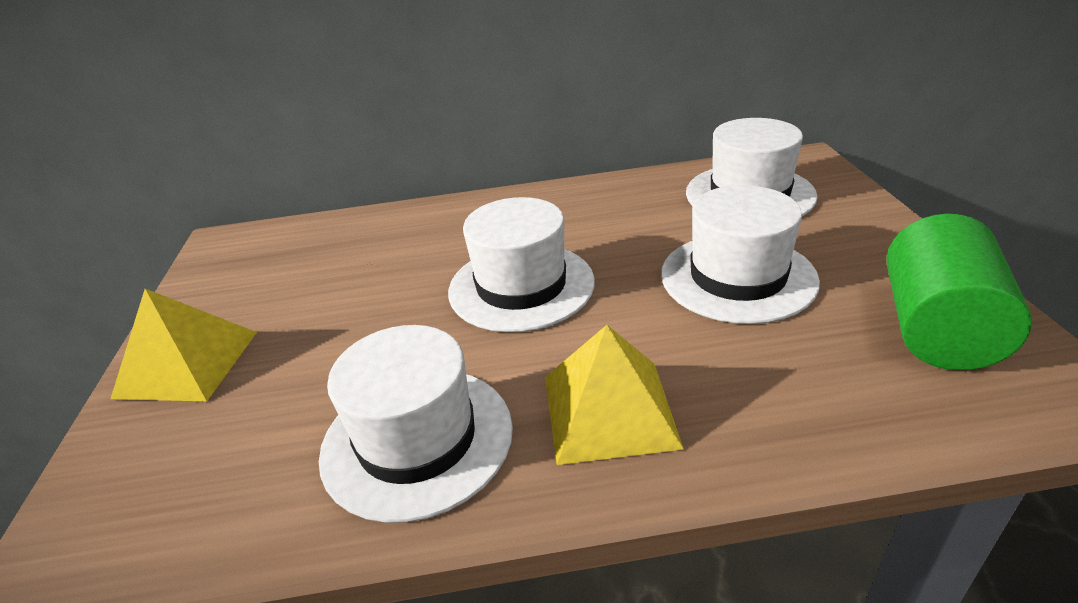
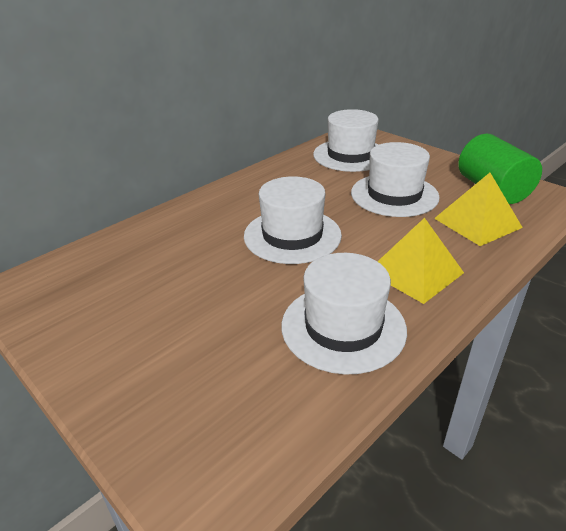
camera: 40 degrees left, 0 degrees up
(187, 364) = (121, 365): yellow pyramid -> yellow pyramid (477, 223)

